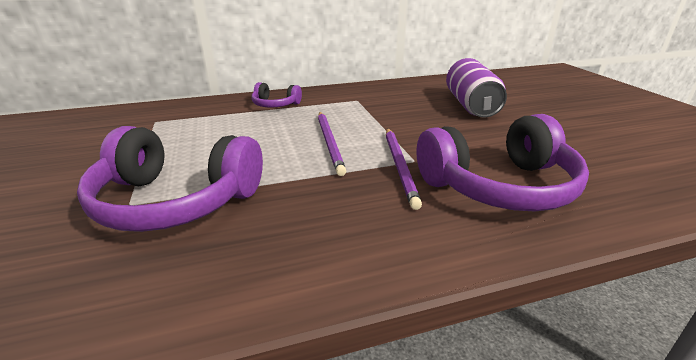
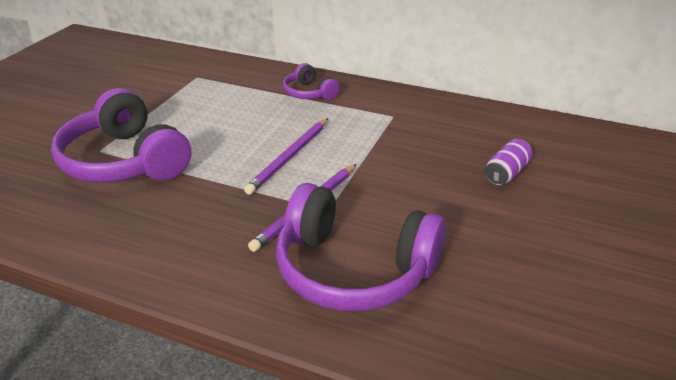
camera: 40 degrees right, 5 degrees up
(470, 105) = (506, 173): purple can -> purple can, size x0.54

